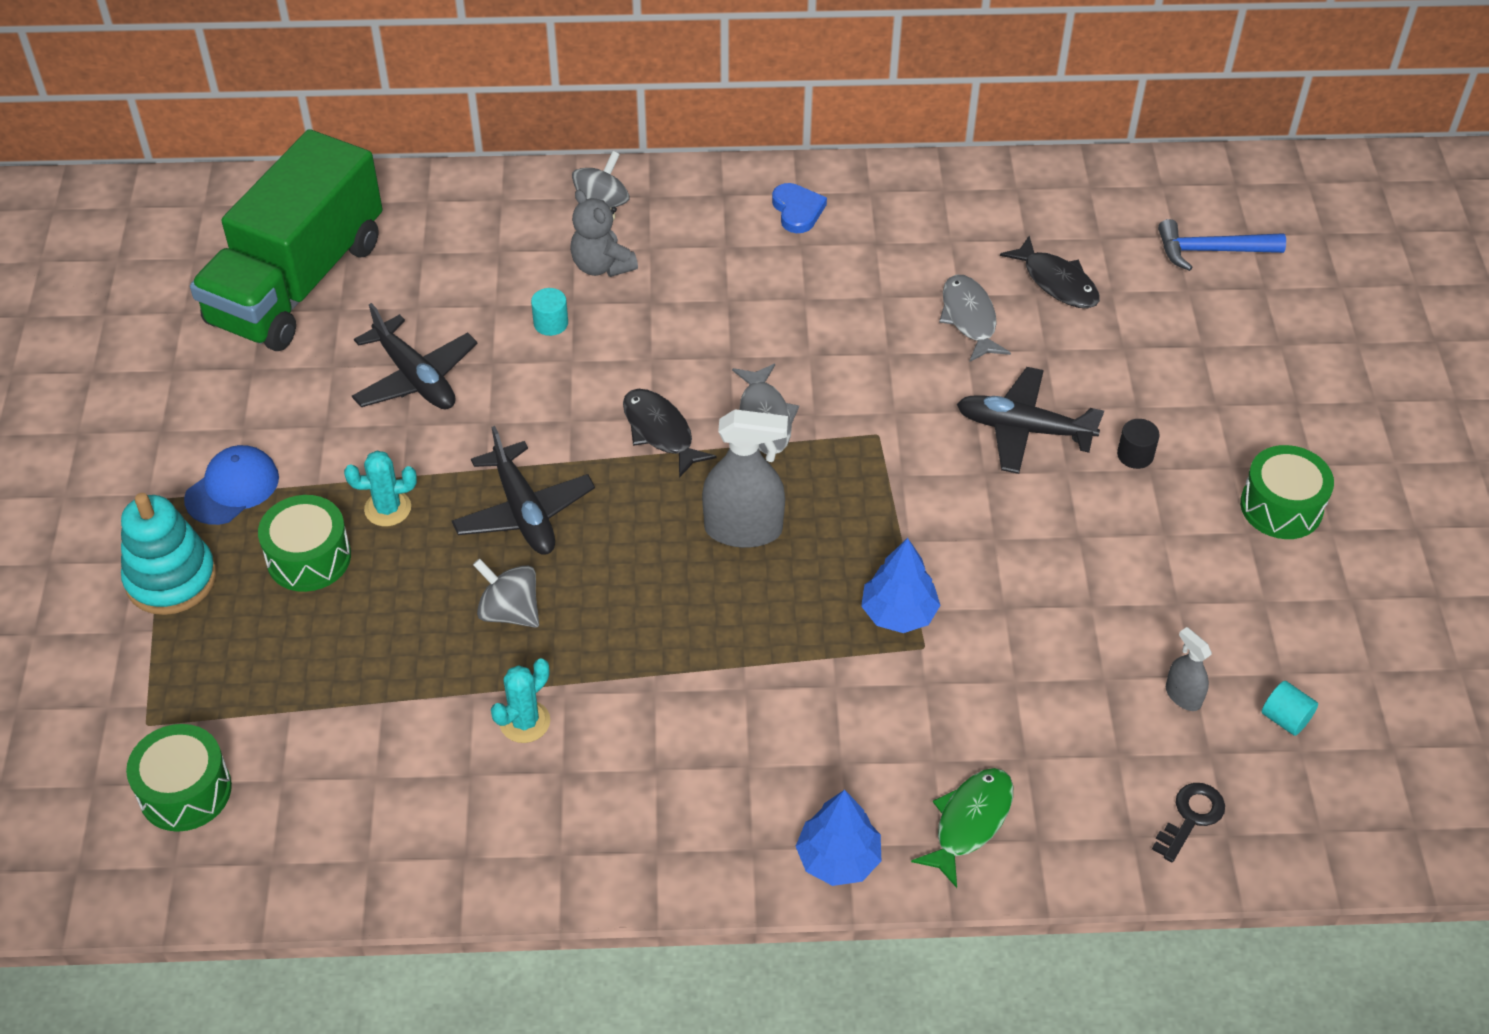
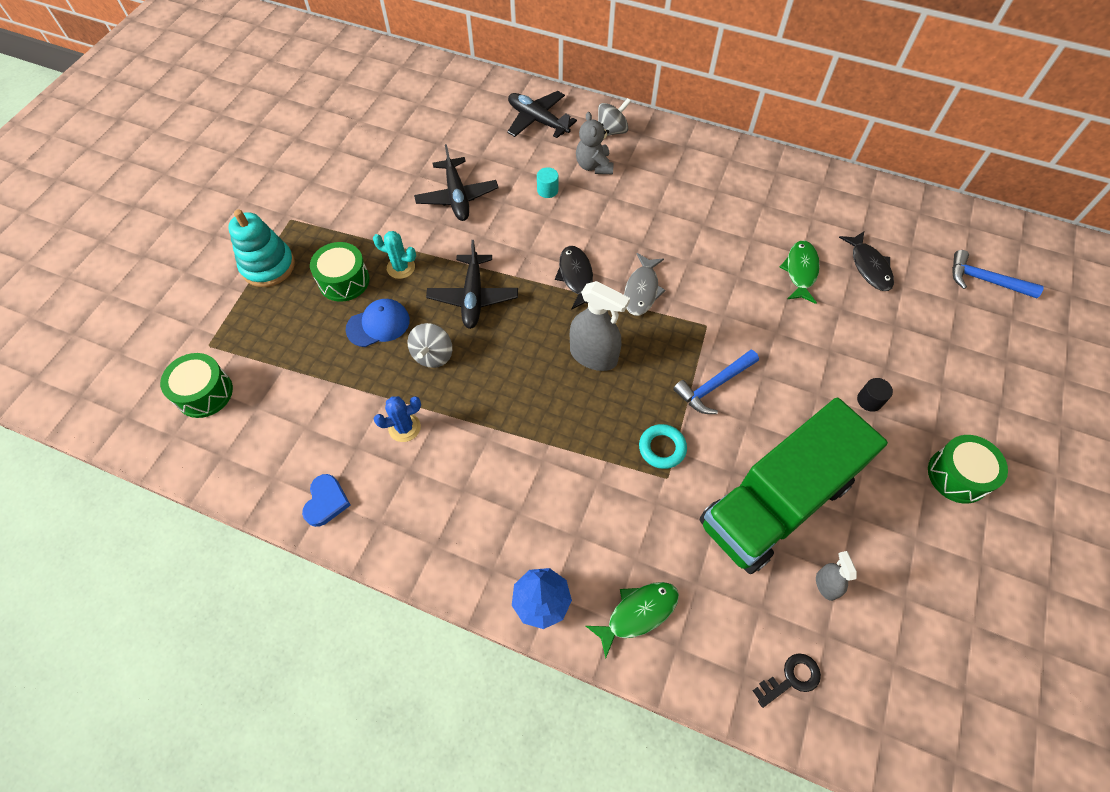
camera: 25 degrees right, 10 degrees up
(232, 488) = (327, 226): blue cap -> blue cap (378, 324)
(297, 282) = (425, 122): green truck -> green truck (775, 502)
(510, 611) = (433, 355): grey spinning top -> grey spinning top turned 135 degrees counterclockwise
(525, 722) = (404, 427): turquoise cactus -> blue cactus
(797, 210) = (725, 169): blue heart -> blue heart (326, 501)
(898, 613) = (662, 448): blue tree -> turquoise ring
(927, 509) = (714, 386): none -> blue hammer
(969, 318) = (800, 271): grey fish -> green fish
(1023, 429) = (802, 356): black plane -> black plane (537, 120)
(1285, 719) = (893, 634): turquoise cylinder -> none

